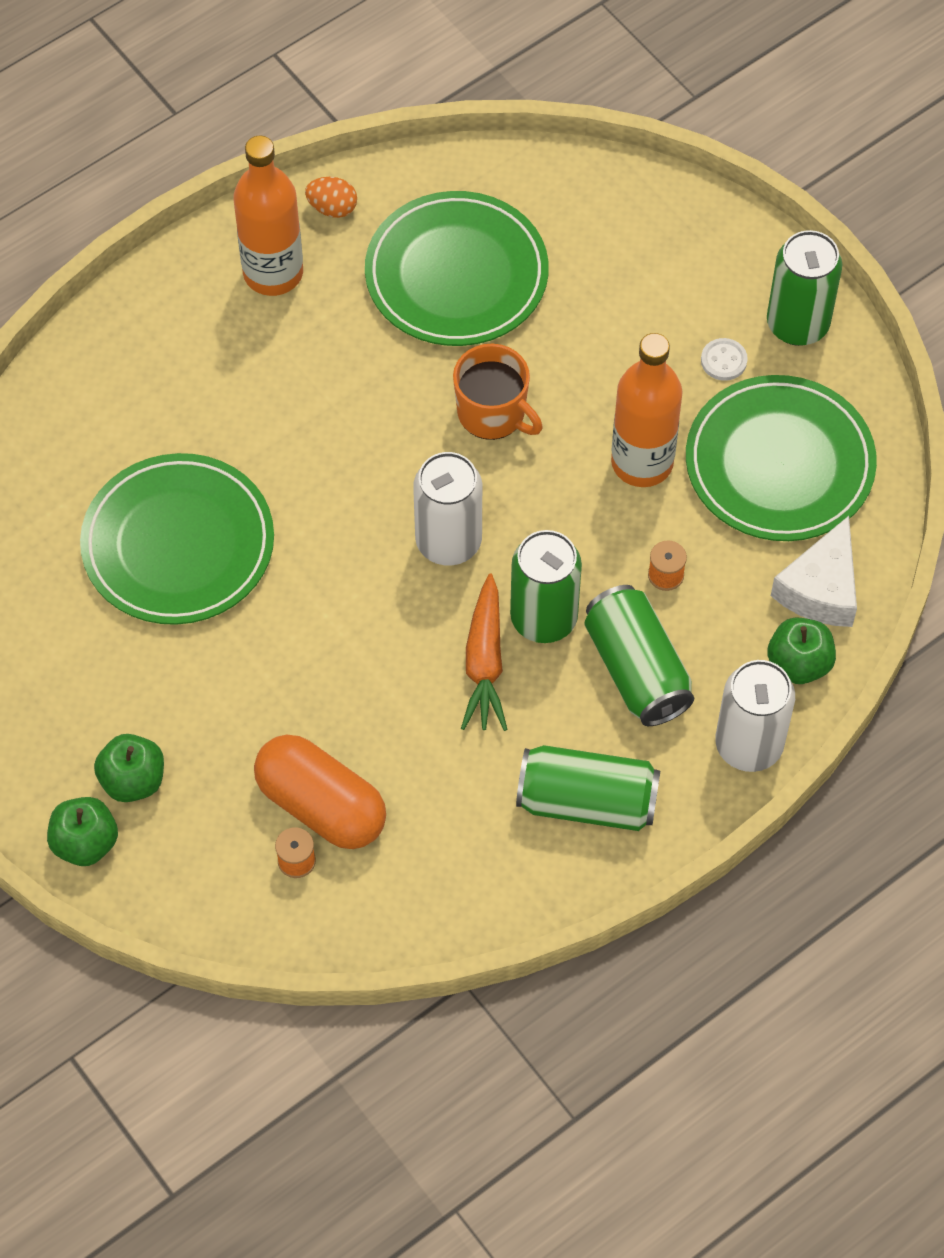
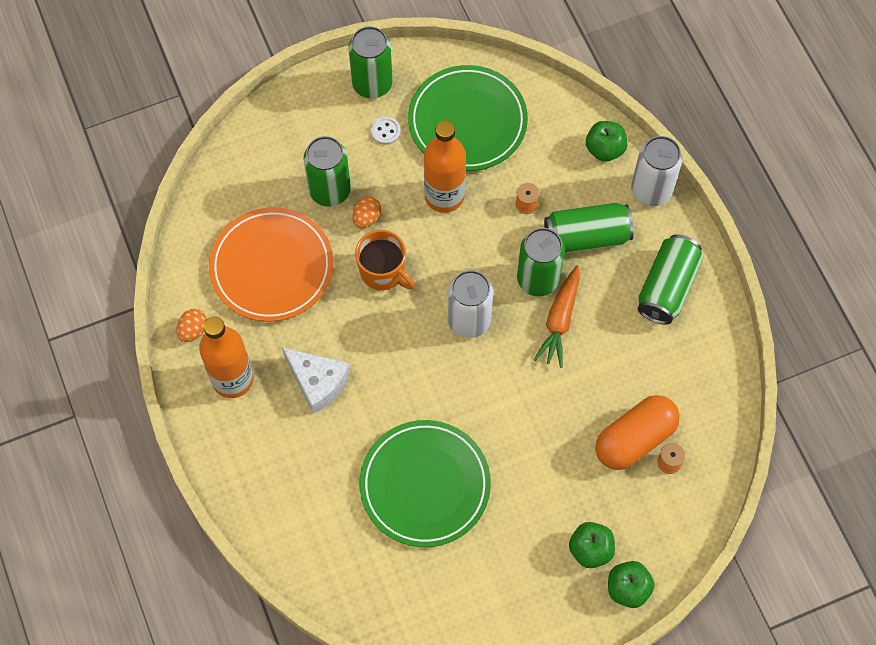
camera: 75 degrees left, 5 degrees up
(456, 275) = (272, 267): green plate -> orange plate
(485, 662) = (560, 320): orange carrot -> orange carrot turned 90 degrees clockwise
(492, 413) = (383, 272): orange mug -> orange mug turned 75 degrees clockwise
(572, 371) = (366, 218): none -> orange egg
(601, 314) = (330, 190): none -> green can
(821, 588) = (558, 123): white cheese -> white cheese (317, 382)

